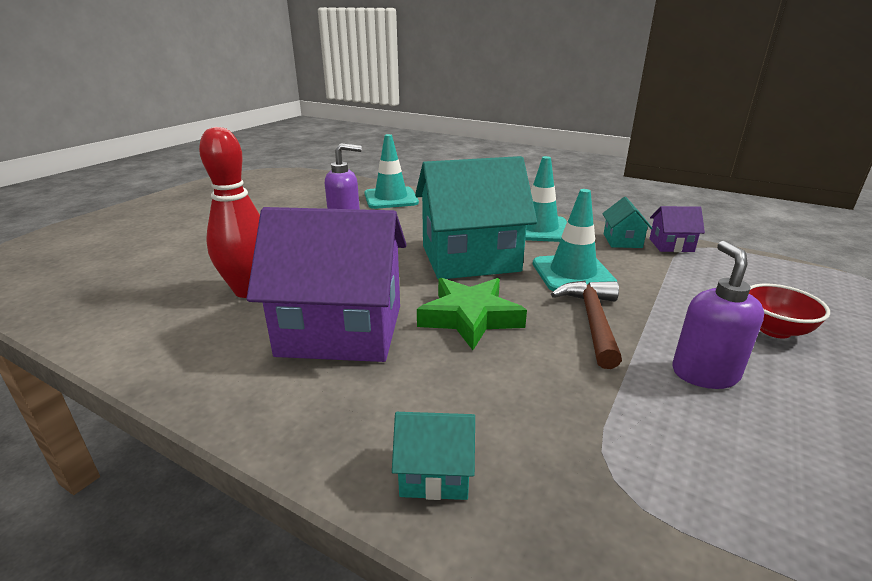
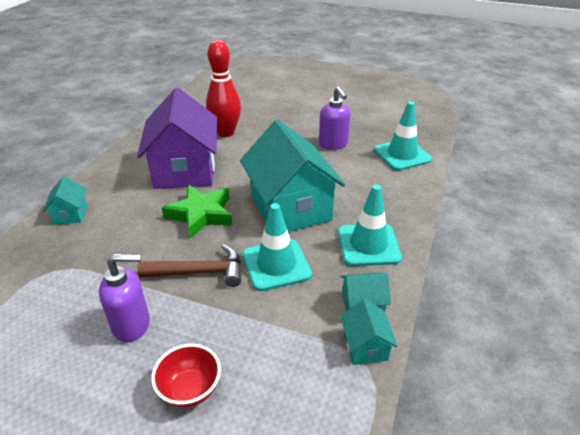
camera: 80 degrees right, 10 degrees up
(671, 245) = (365, 346): purple house -> turquoise house

